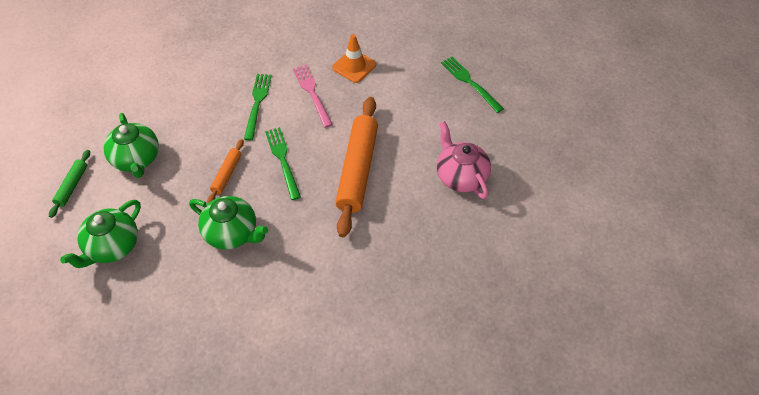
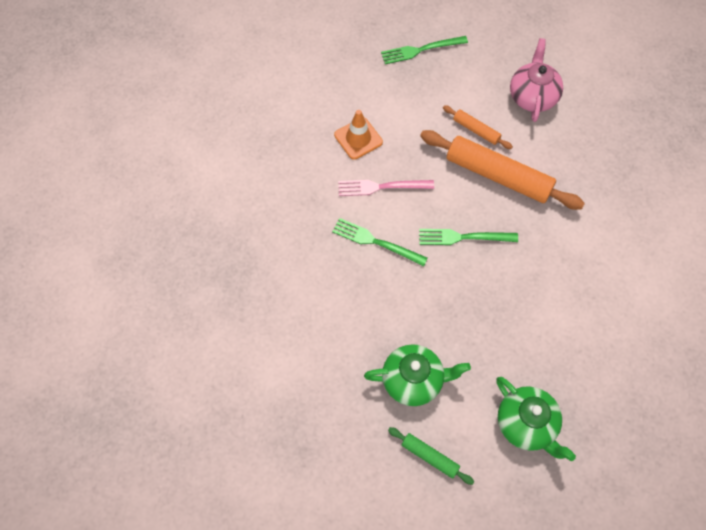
camera: 70 degrees left, 10 degrees up
(227, 174) = (465, 293): orange rolling pin -> orange rolling pin (476, 130)
(232, 233) = (541, 305): green teapot -> none
(461, 176) = (532, 96): pink teapot -> pink teapot turned 105 degrees clockwise

